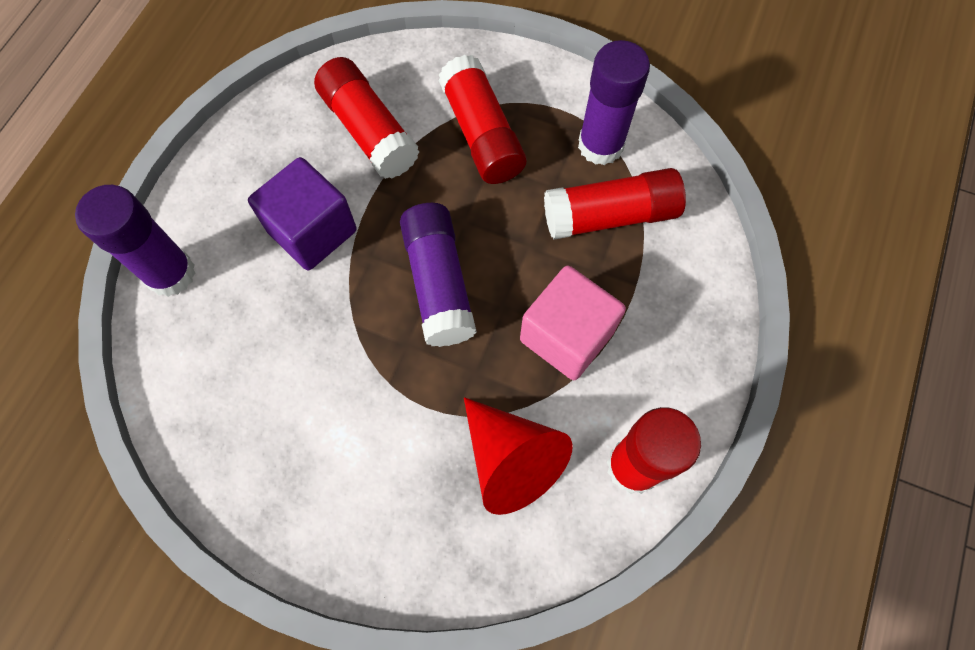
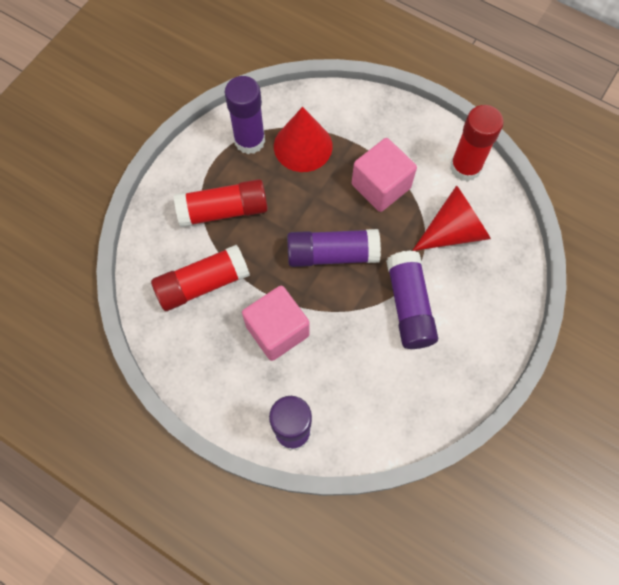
camera: 80 degrees left, 0 degrees up
(312, 231) = (277, 330): purple cube -> pink cube
(371, 404) = (409, 305): none -> purple glue stick
(610, 215) = (303, 146): red glue stick -> red cone

